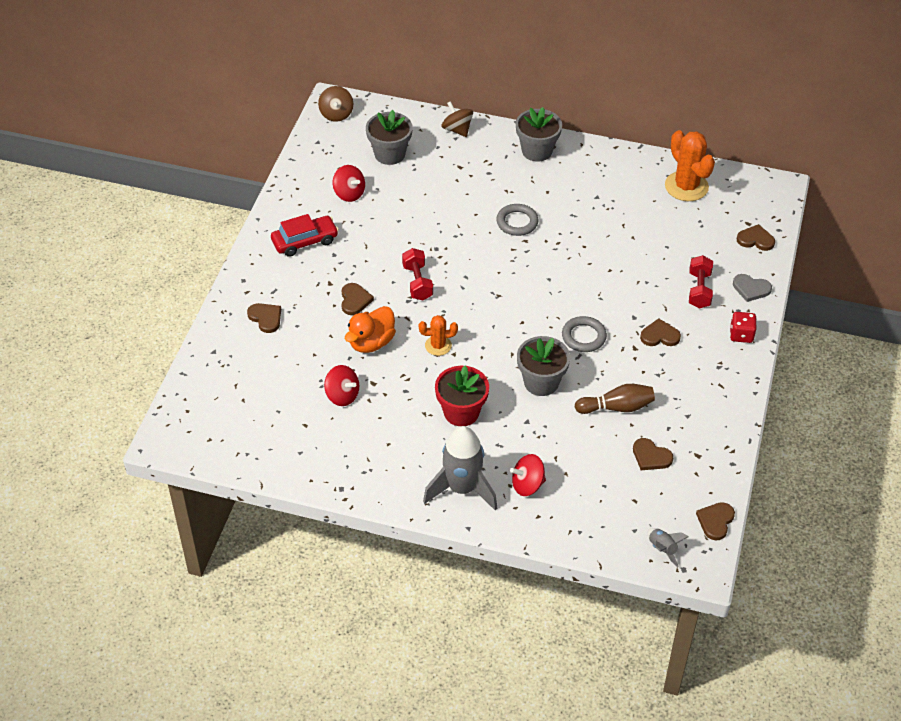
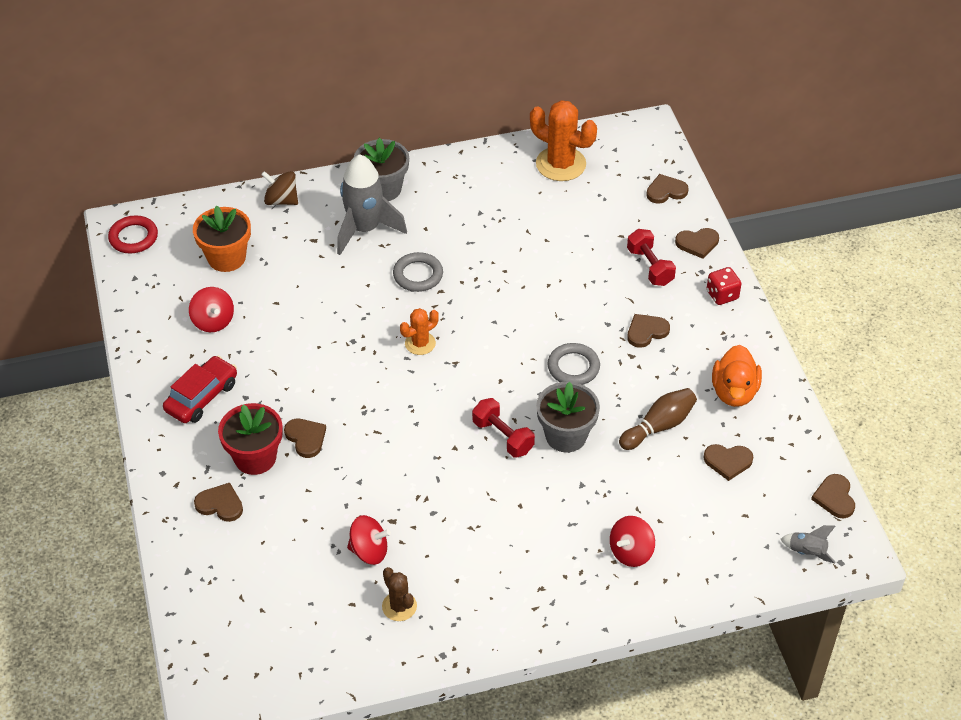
camera: 30 degrees left, 0 degrees up
(335, 442) = (399, 606): none -> brown cactus
(336, 114) = (133, 237): brown spinning top -> red ring
(349, 193) = (213, 321): red spinning top -> red spinning top turned 45 degrees clockwise
(371, 342) = (358, 477): orange duck -> orange duck (734, 392)
(389, 154) = (226, 258): grey flower pot -> orange flower pot
(417, 282) = (360, 387): red dumbbell -> red dumbbell (503, 437)
(438, 345) = (432, 446): orange cactus -> orange cactus (420, 343)
(461, 412) = (508, 507): red flower pot -> red flower pot (255, 458)
(462, 488) = (568, 590): grey rocket -> grey rocket (365, 229)
(751, 289) = (697, 243): grey heart -> brown heart

